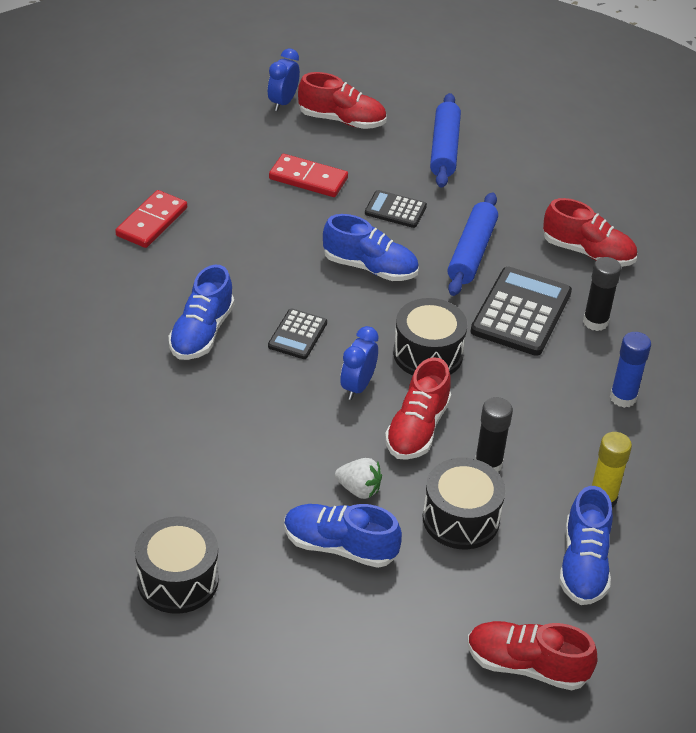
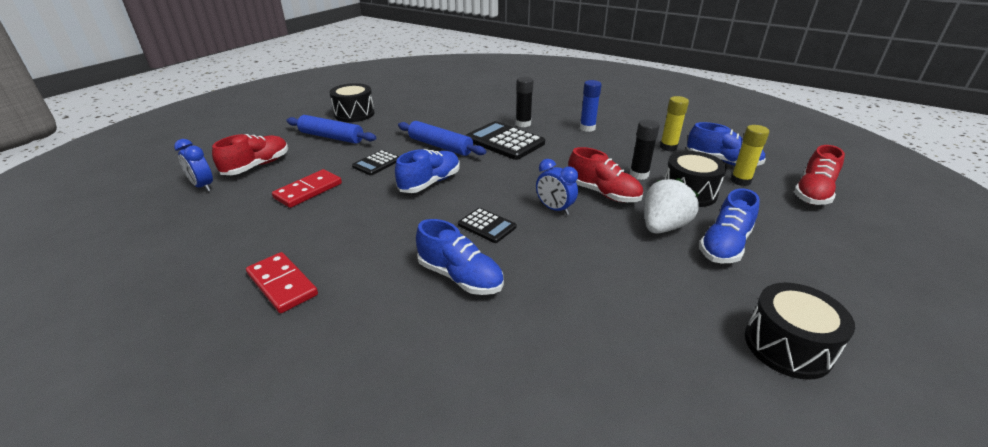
camera: 70 degrees left, 10 degrees down
(359, 489) = (663, 227): white strawberry -> white strawberry, size x1.63
(428, 354) = (530, 177): black drum -> black drum (354, 114)
(525, 581) = (740, 181): none -> yellow glue stick
(588, 252) = (464, 115): red shoe -> none

